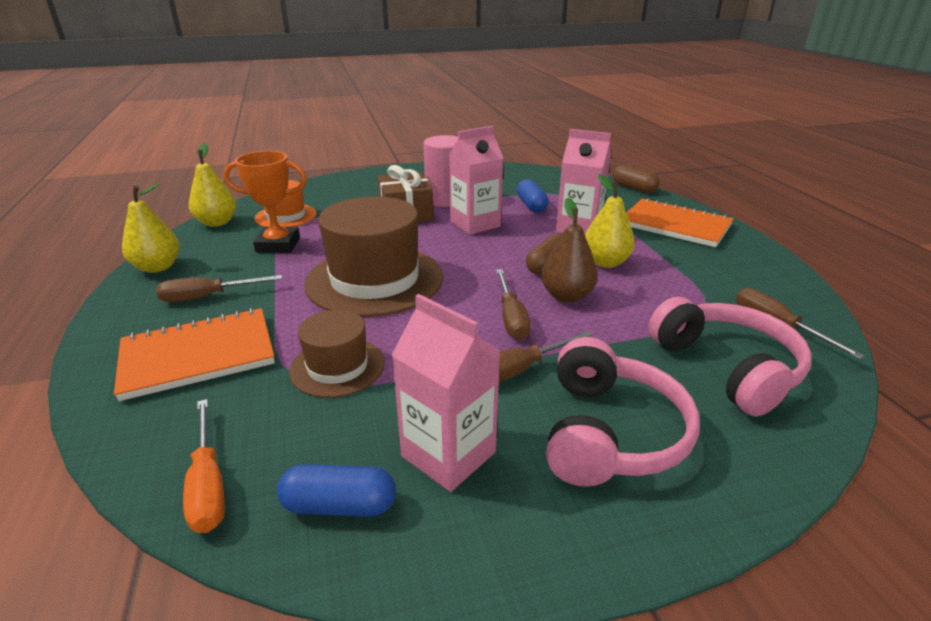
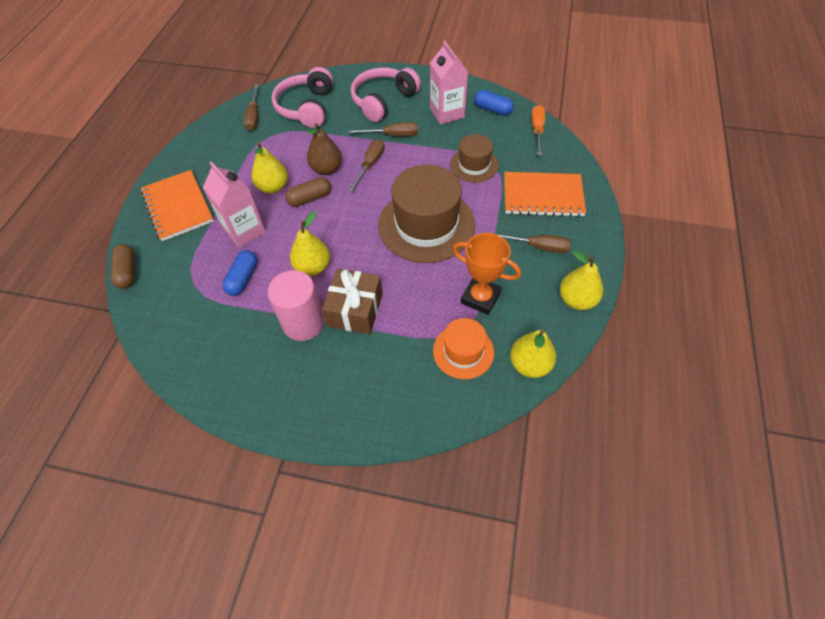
camera: 150 degrees left, 25 degrees up
(475, 224) = (313, 267): pink carton -> yellow pear

